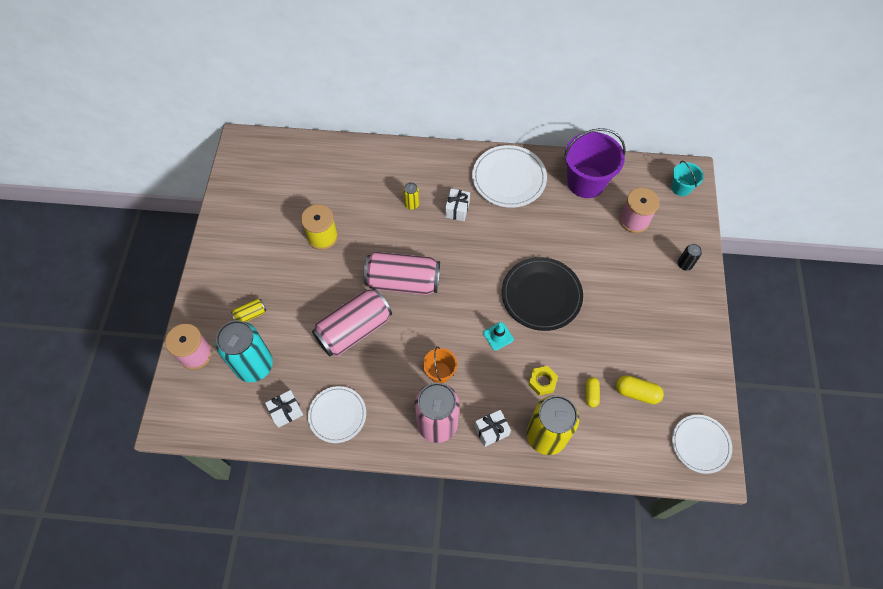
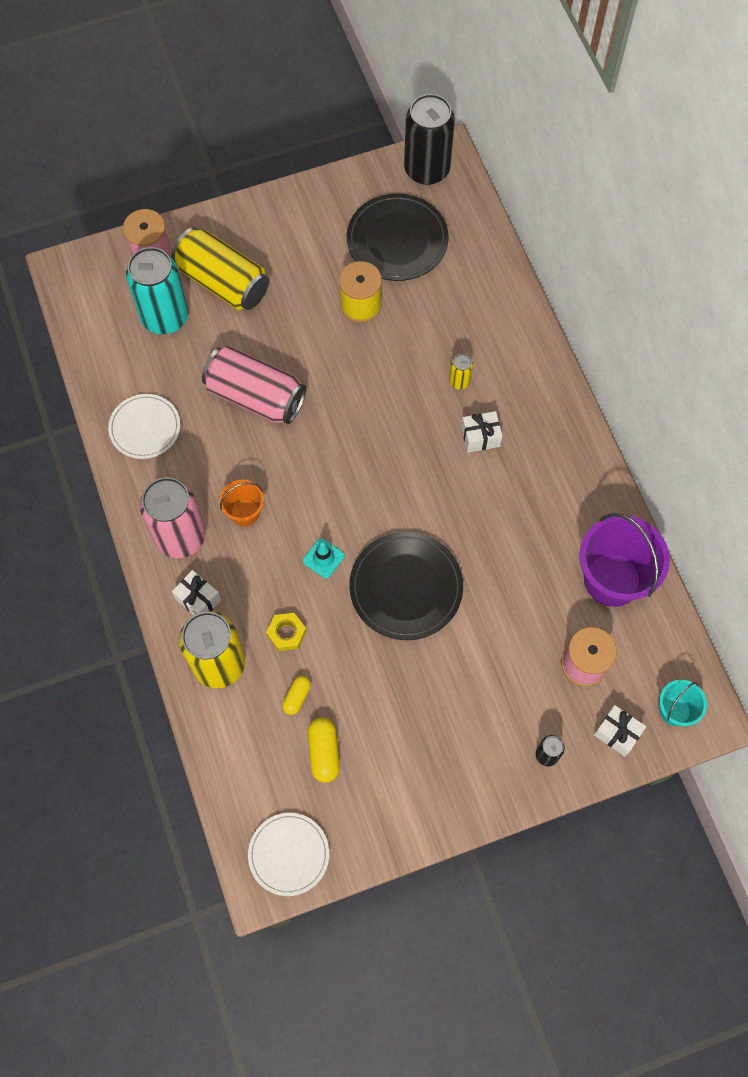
camera: 65 degrees right, 5 degrees up
(245, 157) = (427, 169): none -> black can
(250, 314) = (223, 282): yellow can -> yellow can, size x2.32
(286, 411) = (126, 375): white gift -> white gift (617, 733)
(287, 195) = (397, 240): none -> black plate
(403, 282) = (344, 420): pink can -> none
(509, 178) = (563, 479): white plate -> none
(591, 394) = (297, 697): yellow capsule -> yellow capsule turned 45 degrees counterclockwise

